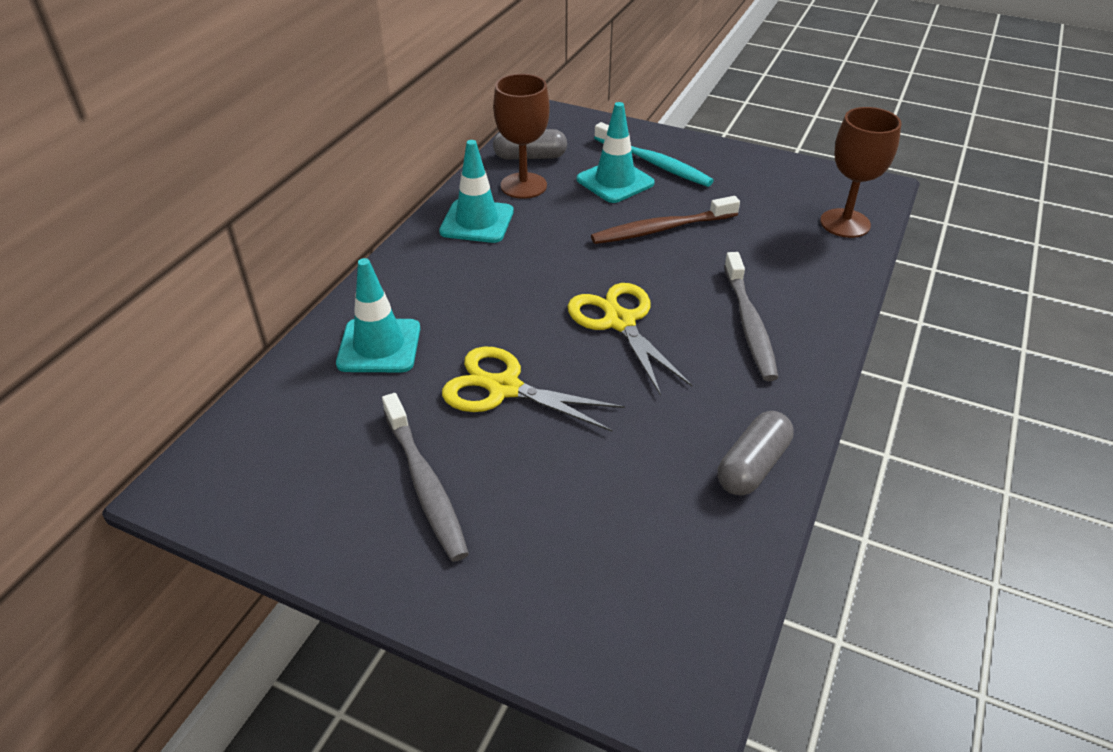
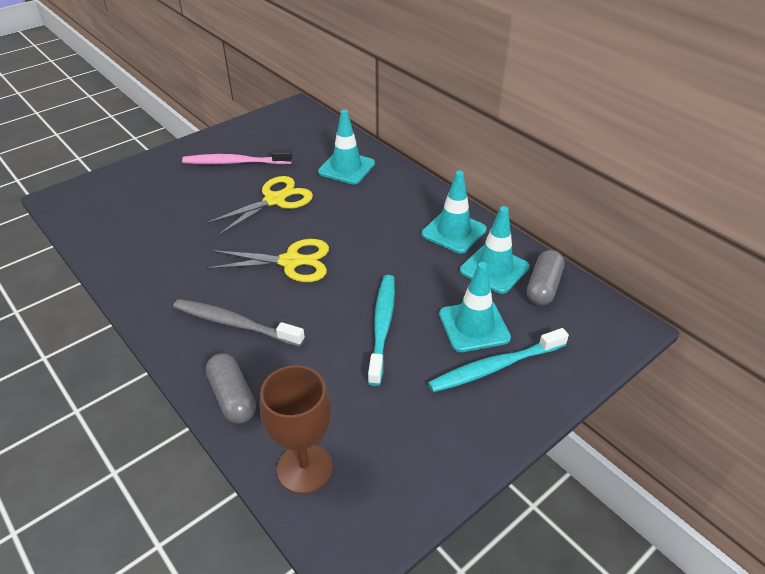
camera: 115 degrees right, 0 degrees up
(425, 484) = (235, 162): grey toothbrush -> pink toothbrush
(523, 186) = (494, 269): brown goblet -> turquoise traffic cone
(661, 229) = (382, 326): brown toothbrush -> turquoise toothbrush
(752, 466) = (131, 268): grey capsule -> grey capsule (232, 397)

